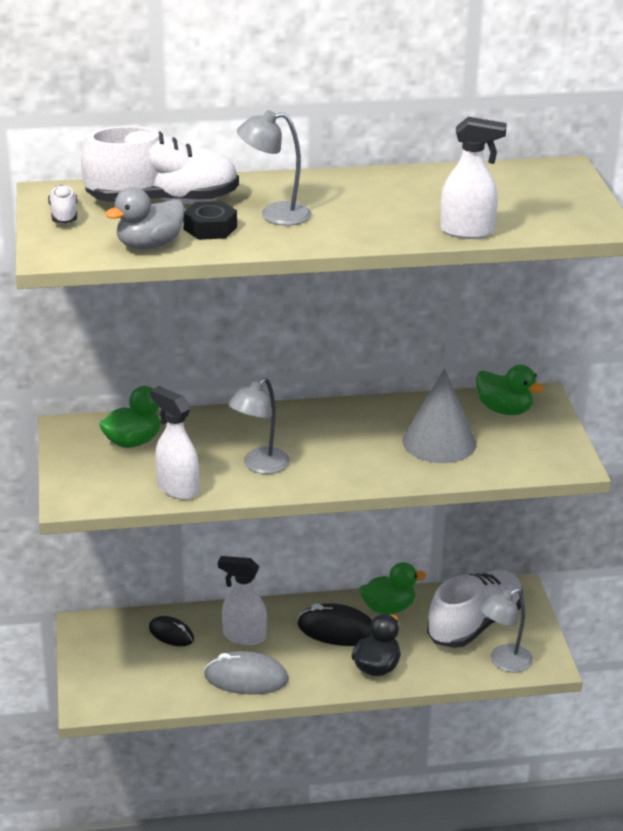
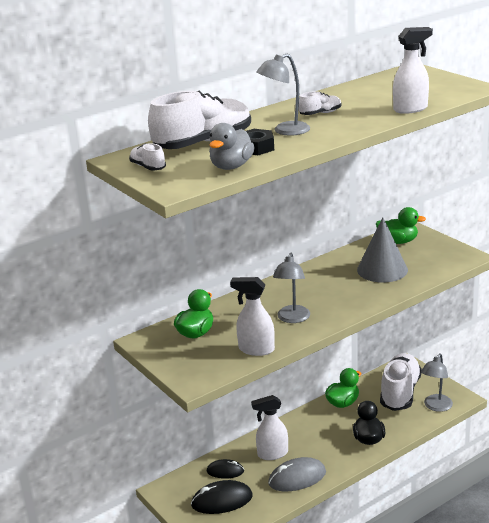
camera: 25 degrees left, 5 degrees down
(337, 630) = (325, 427): black mouse -> black mouse (222, 501)
(351, 202) = (320, 113): none -> white shoe

